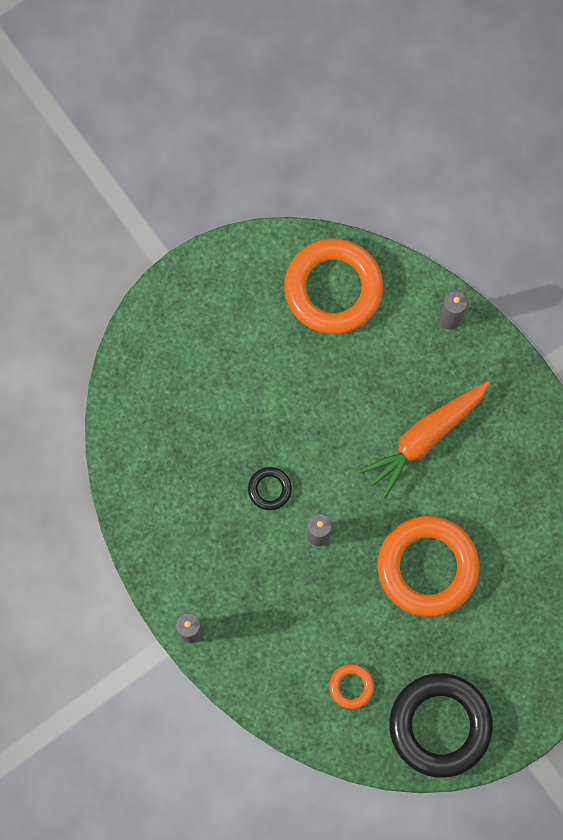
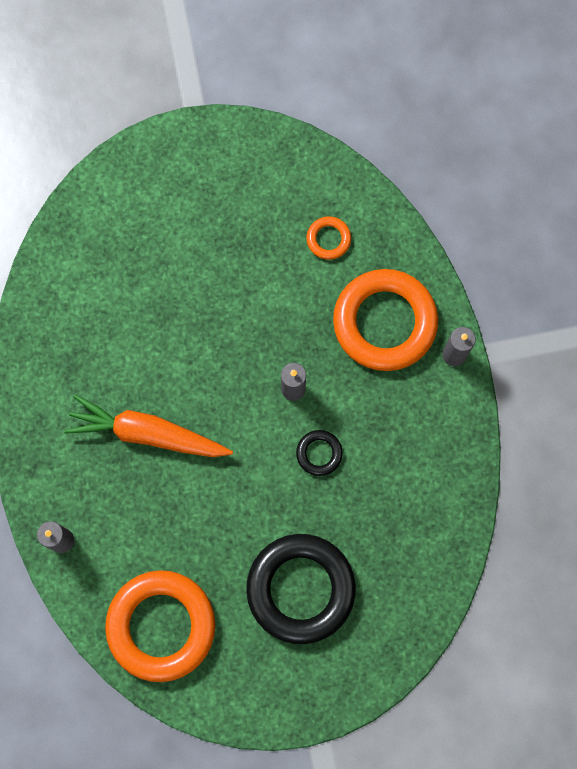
camera: 155 degrees left, 0 degrees up
(425, 438) = (147, 433): orange carrot -> orange carrot turned 150 degrees counterclockwise
(427, 567) = (206, 313): orange ring -> orange ring (384, 322)
(440, 725) = (265, 171): black ring -> black ring (300, 589)

